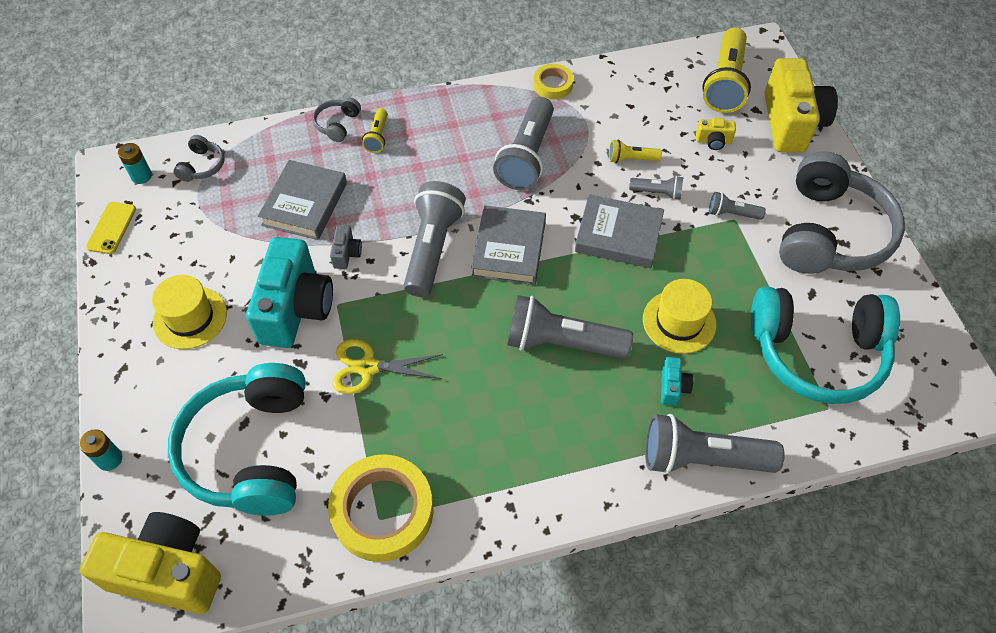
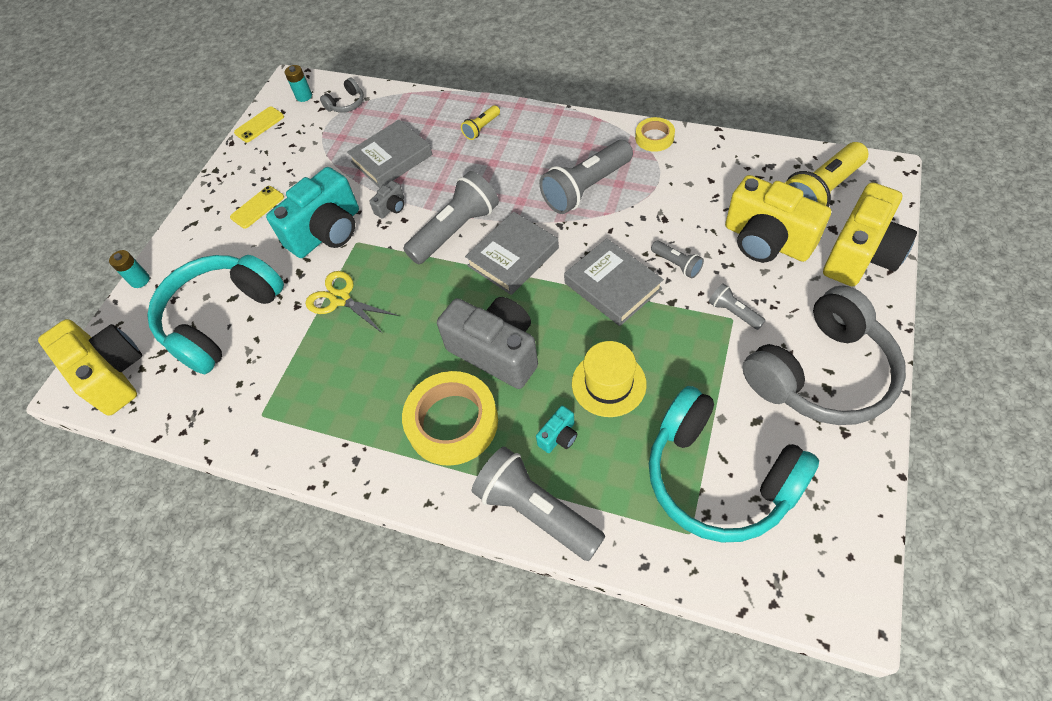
camera: 40 degrees right, 0 degrees up
(190, 317) = (257, 207): yellow hat -> yellow phone
(337, 124) = (460, 108): grey headphones -> none
(383, 511) = (267, 411): yellow tape -> yellow tape (452, 422)
(562, 342) = (496, 352): grey flashlight -> grey camera
(631, 159) = (675, 226): yellow flashlight -> none
(713, 141) = (766, 241): yellow camera -> yellow camera, size x2.36

